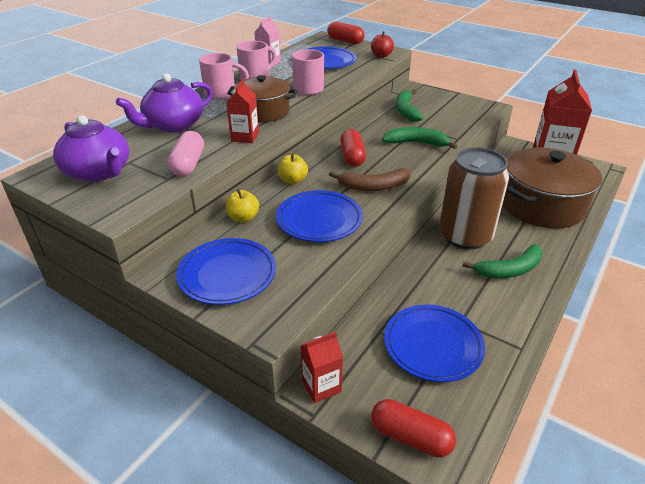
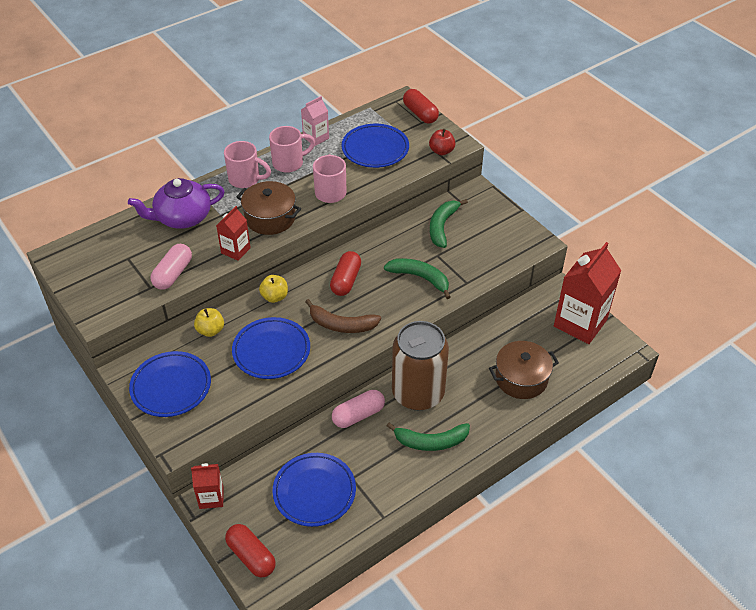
camera: 20 degrees right, 10 degrees up
(99, 172) = (100, 265): purple teapot -> none
(424, 266) = (358, 415): none -> pink capsule
(542, 205) = (521, 378): brown pot -> brown pot, size x0.61

